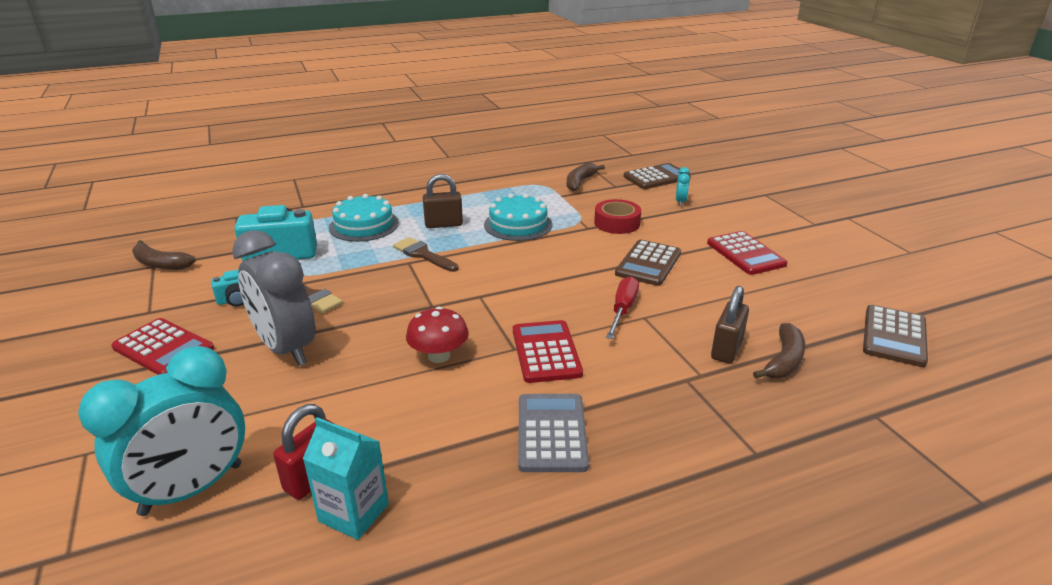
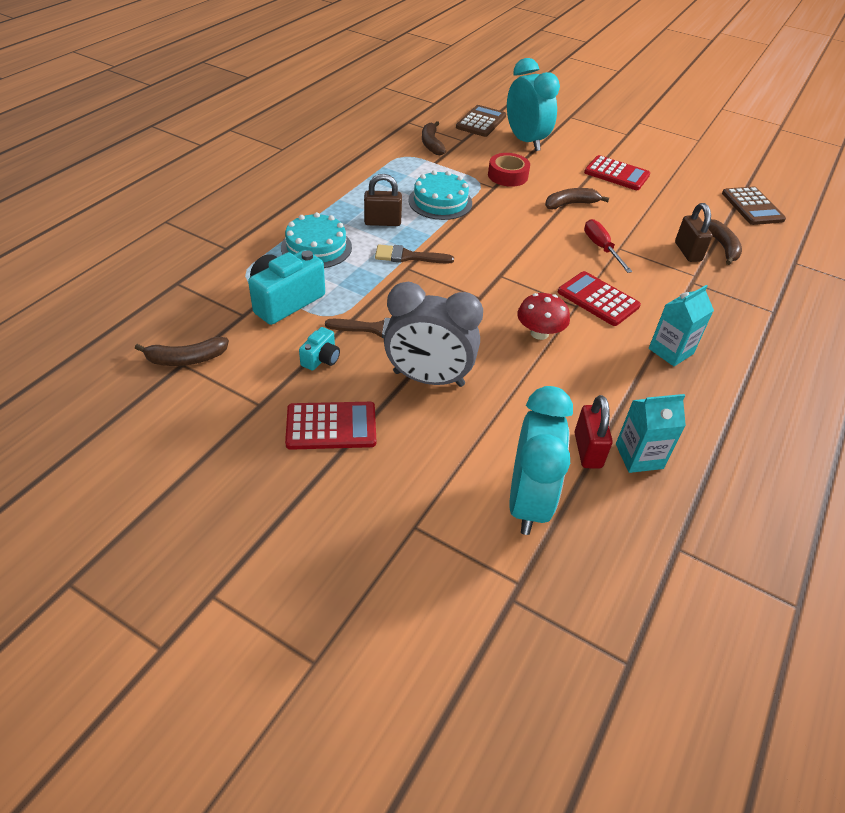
camera: 40 degrees left, 15 degrees up
(443, 224) = (382, 222): brown padlock -> brown padlock turned 45 degrees clockwise
(552, 433) = (670, 351): grey calculator -> turquoise carton
(648, 263) = (570, 204): brown calculator -> brown banana
(680, 202) = (525, 141): turquoise clock -> turquoise clock, size x2.48

